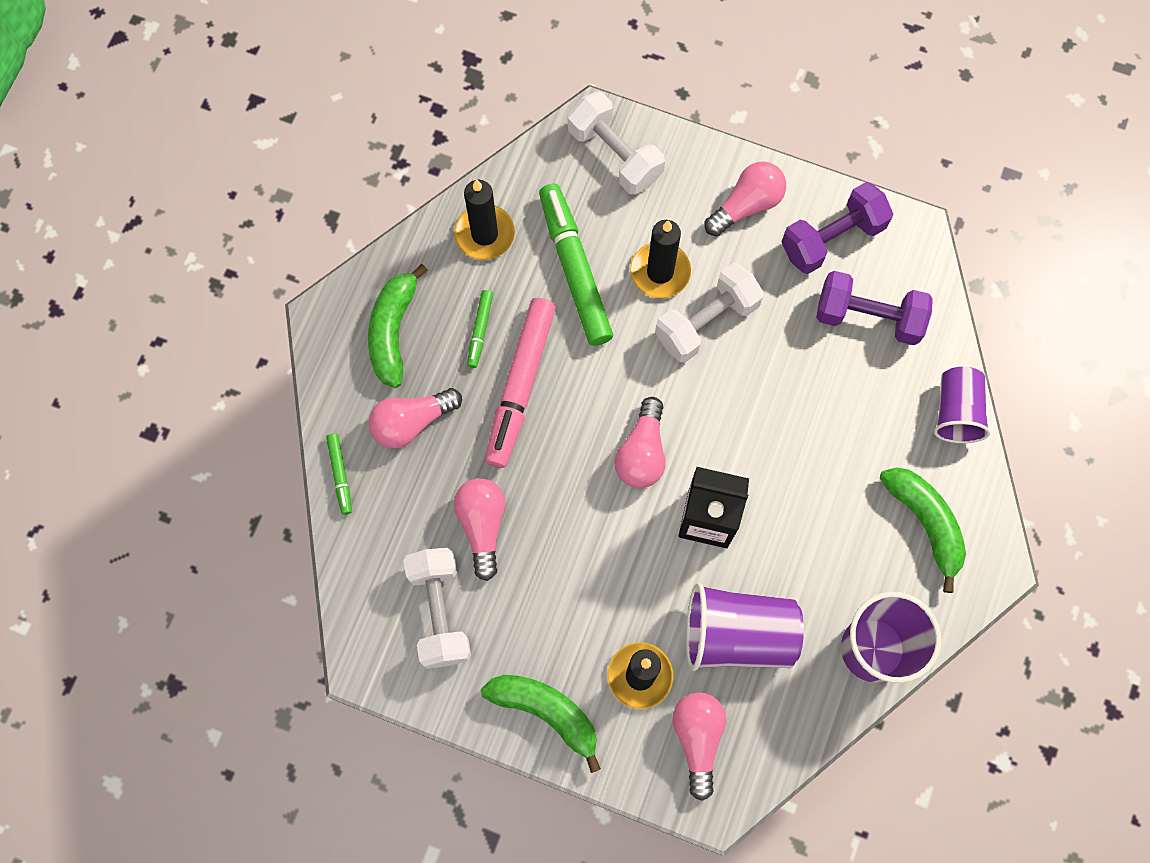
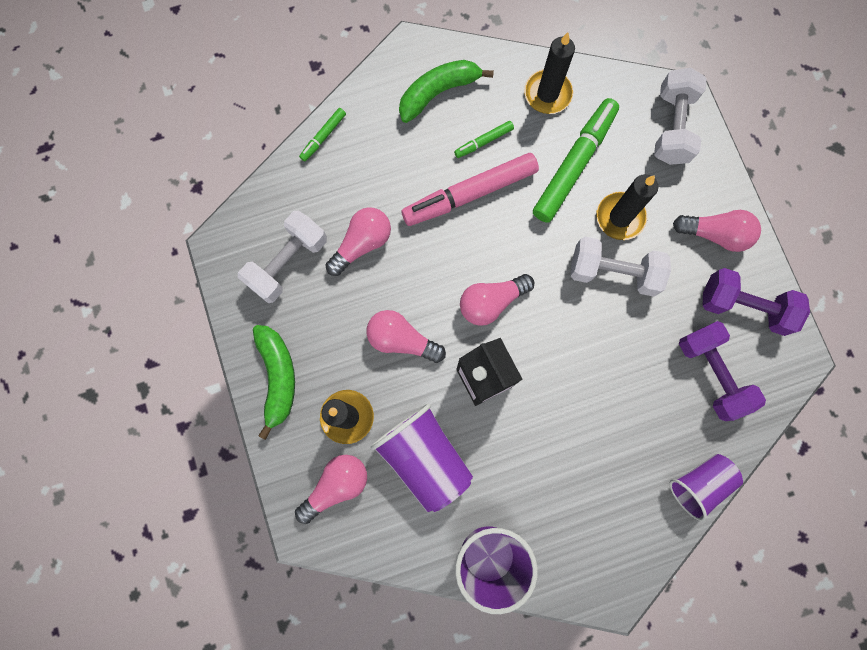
camera: 50 degrees right, 5 degrees up
(412, 422) = (391, 150): pink light bulb -> pink light bulb (402, 340)
(925, 523) = (603, 523): green banana -> none

